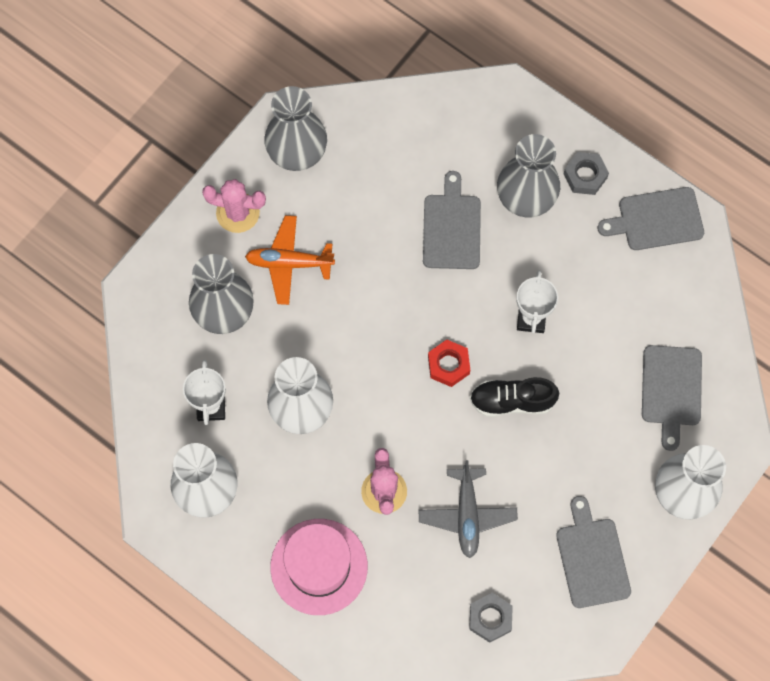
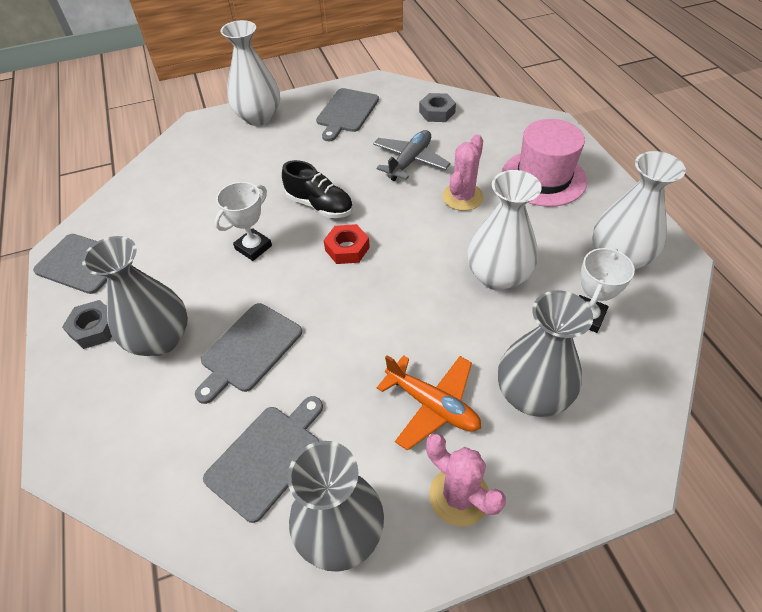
camera: 145 degrees left, 20 degrees down
(671, 390) = (205, 164): grey cutting board -> grey cutting board (267, 457)

